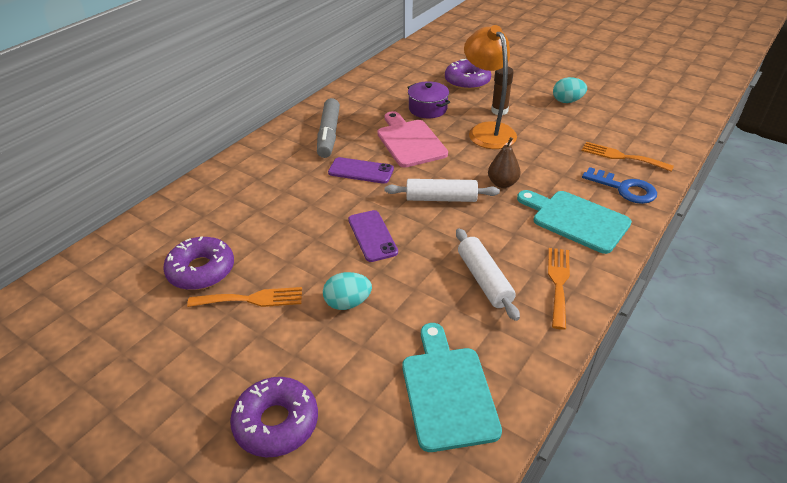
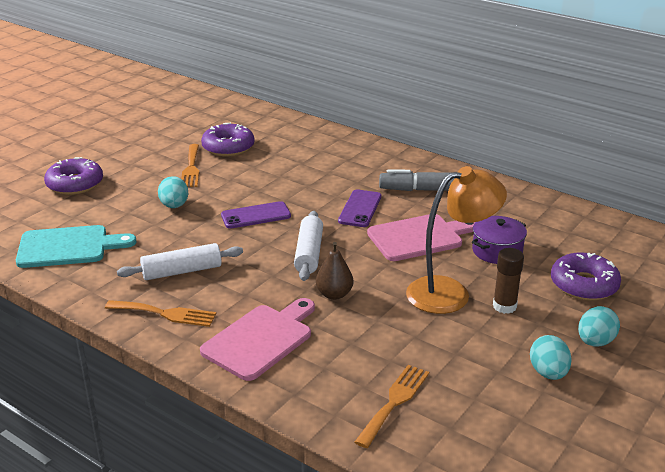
camera: 90 degrees right, 10 degrees down
(529, 84) = (595, 342): none -> turquoise egg
(576, 219) = (261, 339): turquoise cutting board -> pink cutting board
(624, 189) = (318, 389): blue key -> none

